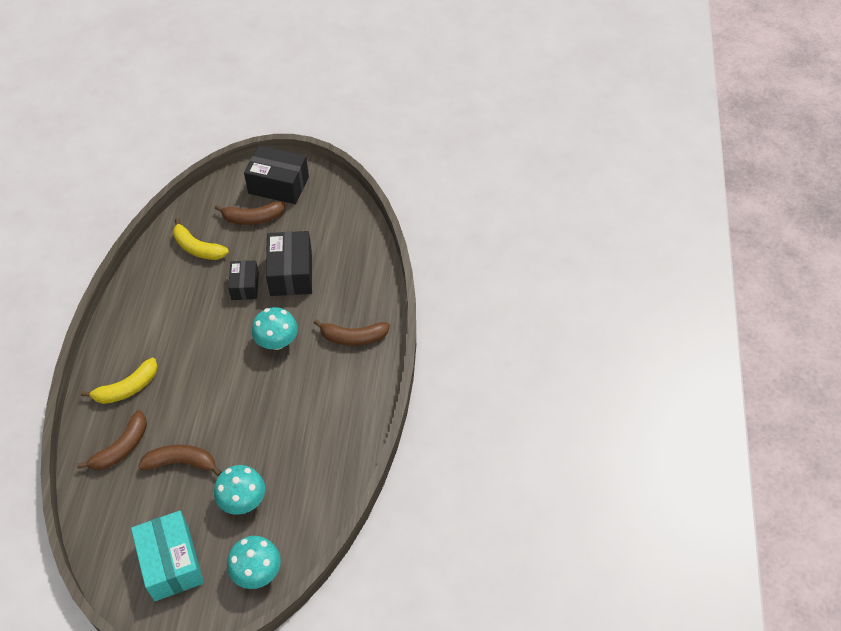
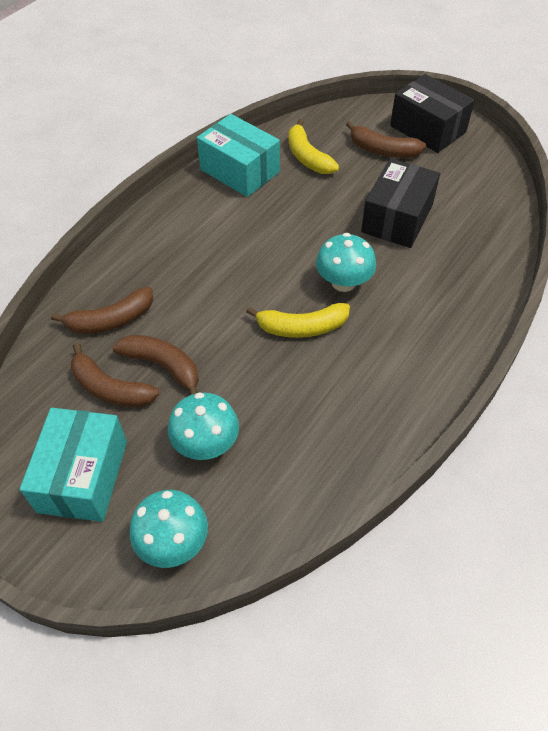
camera: 30 degrees right, 0 degrees up
(127, 388) = (154, 262): yellow banana -> yellow banana (302, 327)
(150, 282) = (239, 171): none -> turquoise box
(245, 286) = (338, 212): black box -> none
(353, 337) = (438, 315): brown banana -> brown banana (110, 388)

